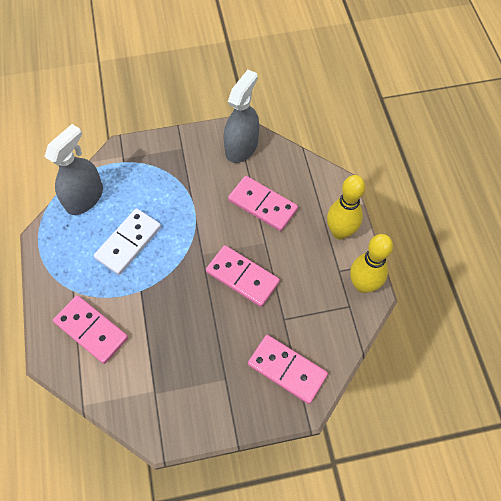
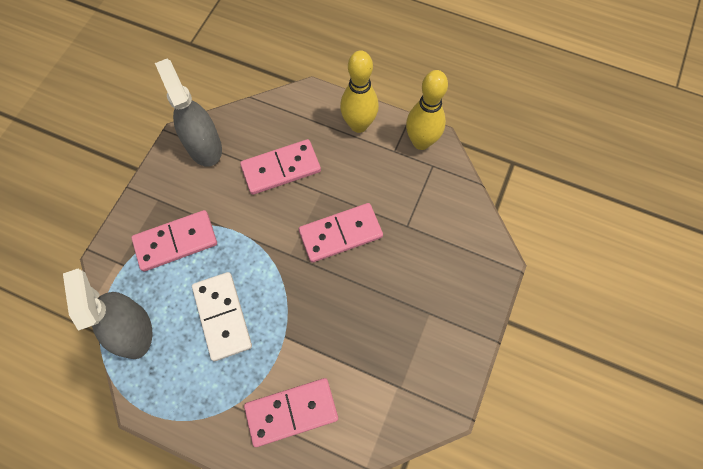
camera: 55 degrees left, 5 degrees up
(287, 370) = (456, 254): pink domino -> pink domino (176, 242)

